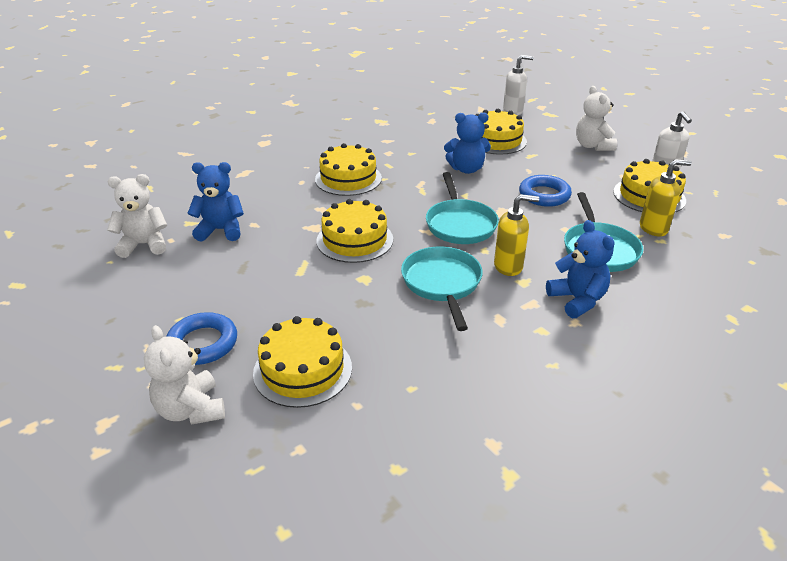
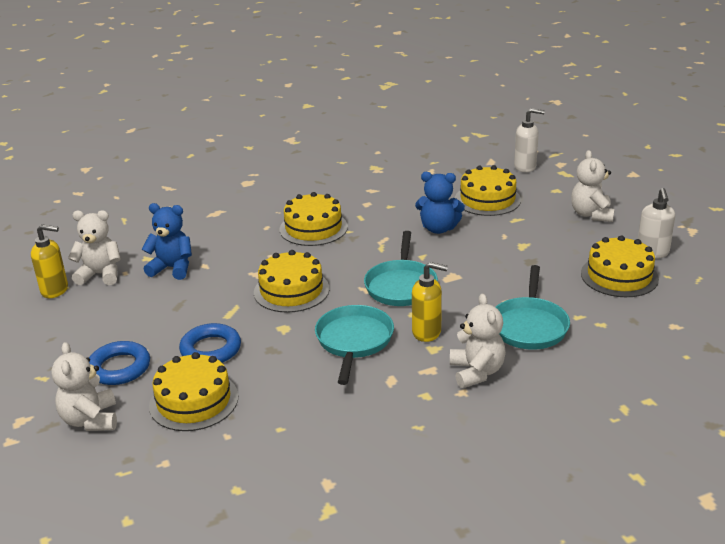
camera: 15 degrees right, 5 degrees down
(544, 195) = (505, 264): blue ring -> blue ring (211, 349)
(577, 300) = (476, 372): blue teddy bear -> white teddy bear
(653, 228) = (601, 311): yellow soap dispenser -> yellow soap dispenser (55, 290)

